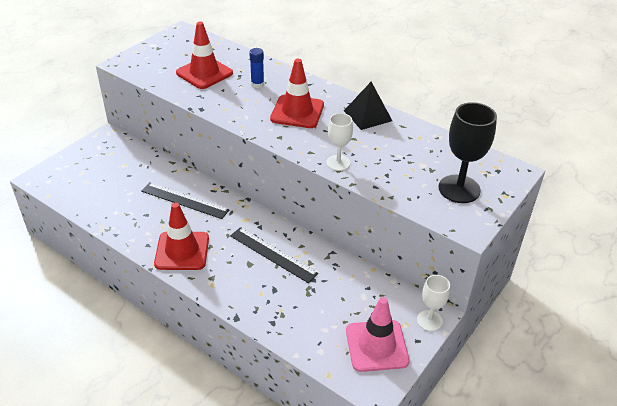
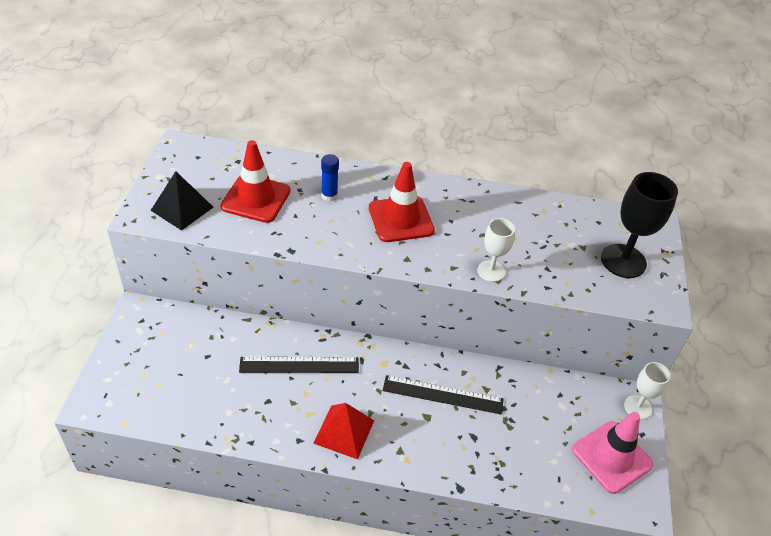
camera: 30 degrees left, 5 degrees up
(182, 251) = (344, 431): red traffic cone -> red pyramid
(367, 115) = (475, 200): black pyramid -> black pyramid (182, 208)

